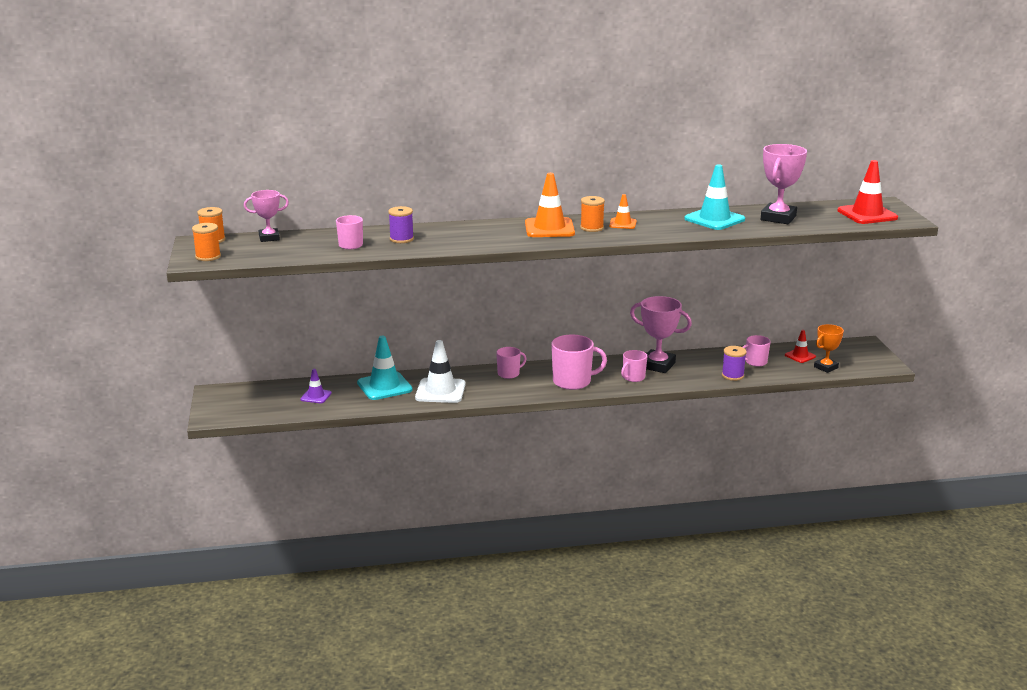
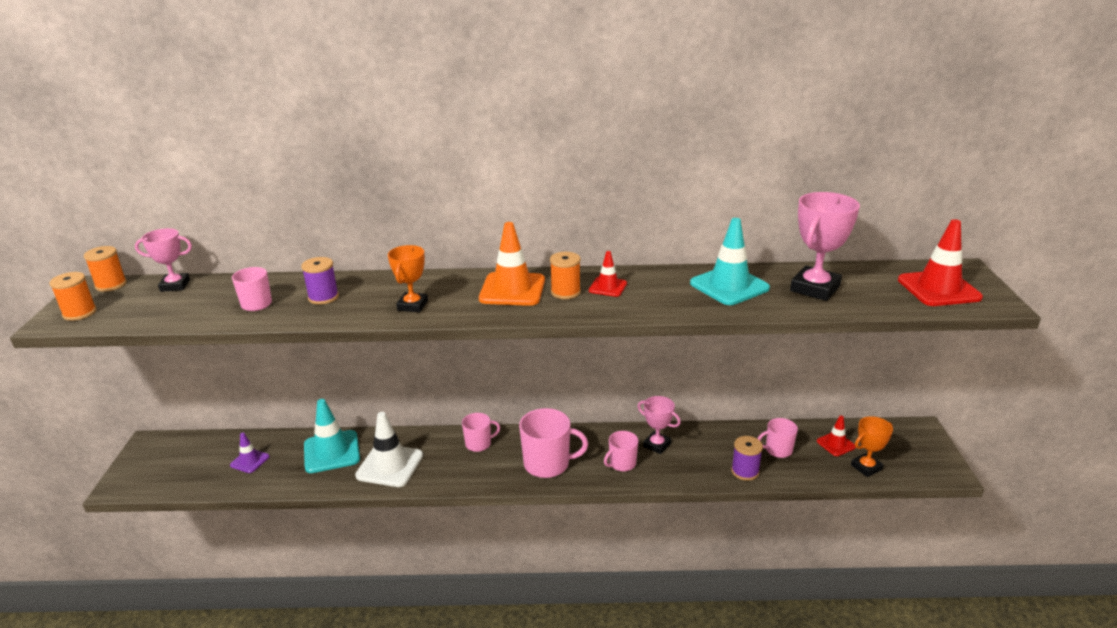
camera: 10 degrees right, 5 degrees up
(477, 240) = (412, 305): none -> orange trophy
(622, 224) = (608, 287): orange traffic cone -> red traffic cone
(657, 365) = (657, 445): pink trophy -> pink trophy, size x0.63

